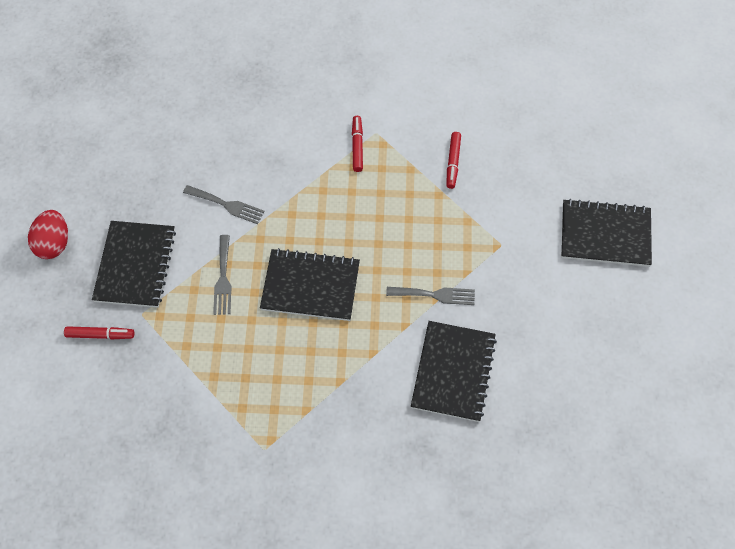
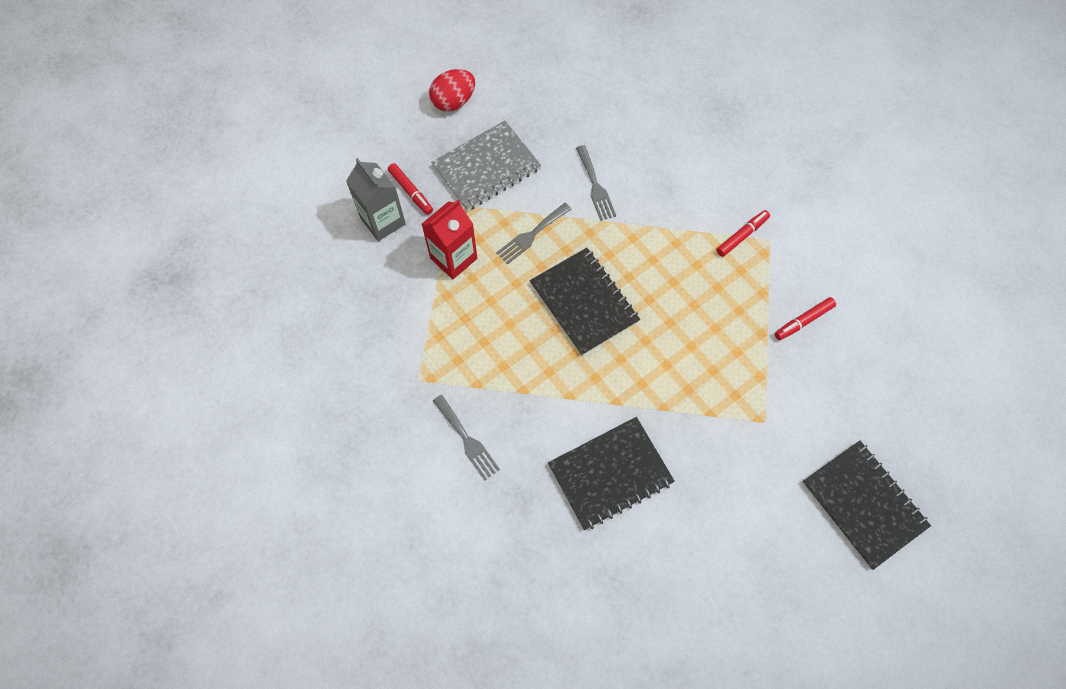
camera: 50 degrees right, 5 degrees up
(104, 375) = (383, 221): none -> grey carton
(135, 265) = (486, 167): black notebook -> grey notebook
(188, 347) = (453, 258): none -> red carton
(435, 295) = (666, 404): grey fork -> grey fork (467, 440)

